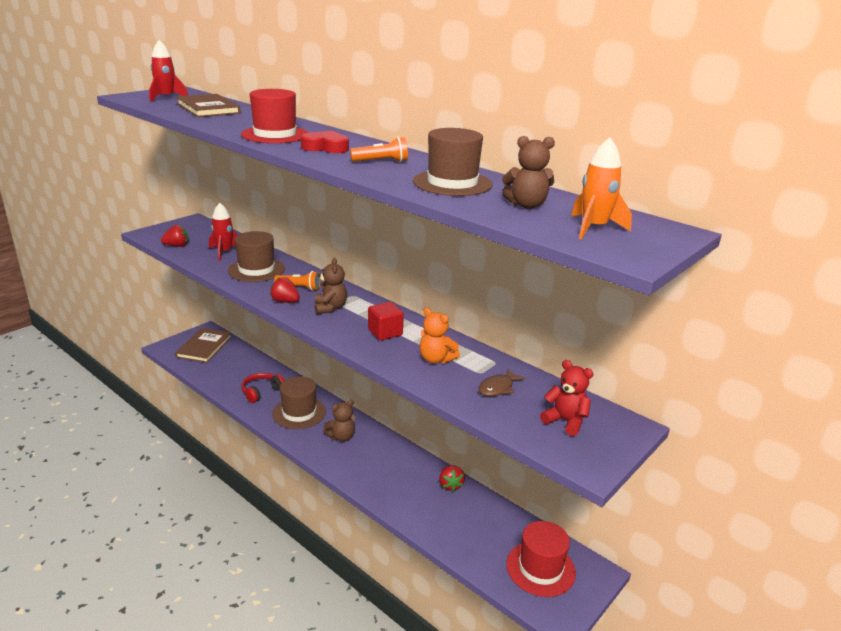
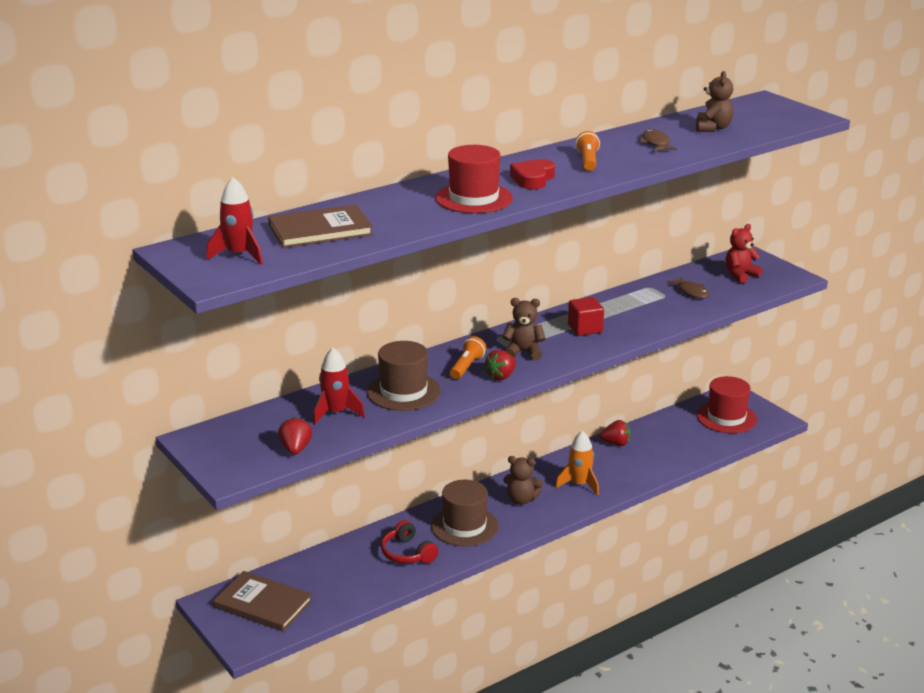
camera: 75 degrees left, 0 degrees up
(341, 437) = (521, 500): brown teddy bear -> brown teddy bear turned 120 degrees clockwise
(436, 359) = (641, 311): orange teddy bear -> none
(452, 183) = (656, 143): brown hat -> brown fish
(594, 228) = (761, 118): orange rocket -> orange rocket (579, 484)

